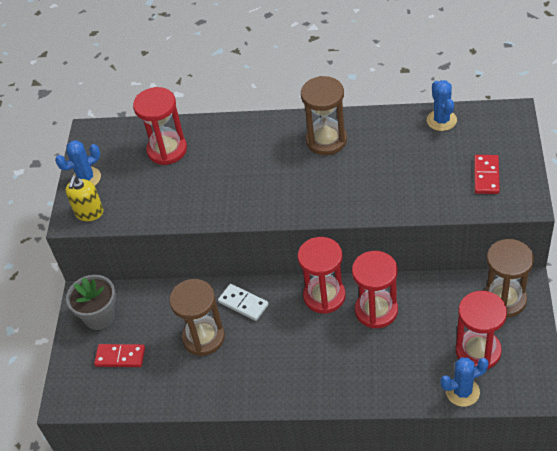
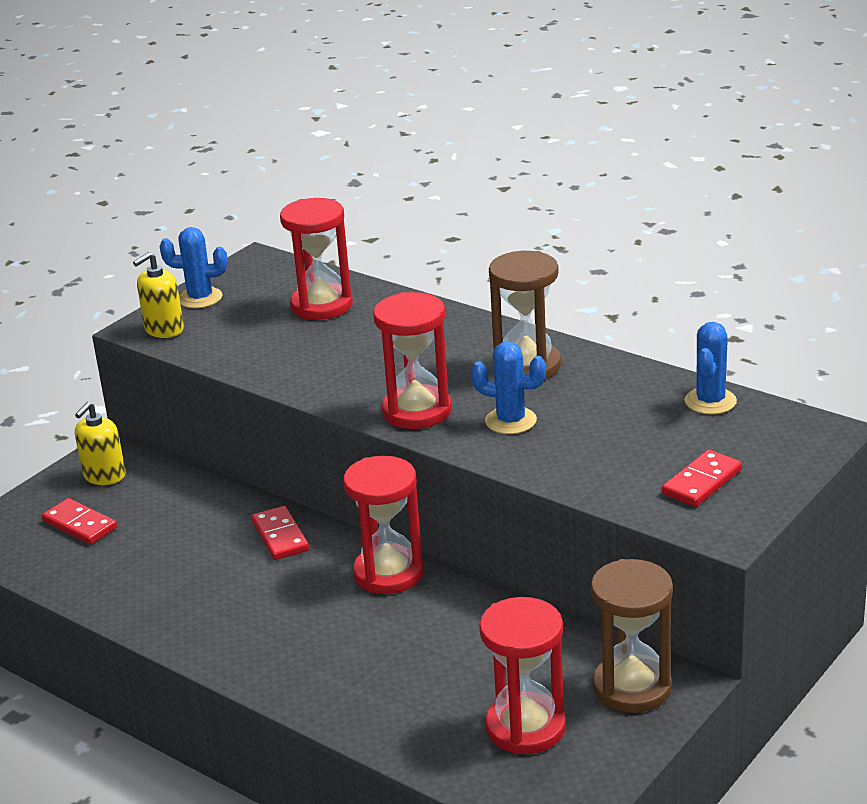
camera: 30 degrees right, 20 degrees down
(99, 316) = (104, 476): grey flower pot -> yellow soap dispenser
(203, 337) = (193, 549): brown hourglass -> none
(243, 303) = (280, 536): white domino -> red domino
(376, 310) = (438, 618): red hourglass -> red hourglass (417, 411)
(462, 392) = (450, 762): blue cactus -> blue cactus (510, 421)

